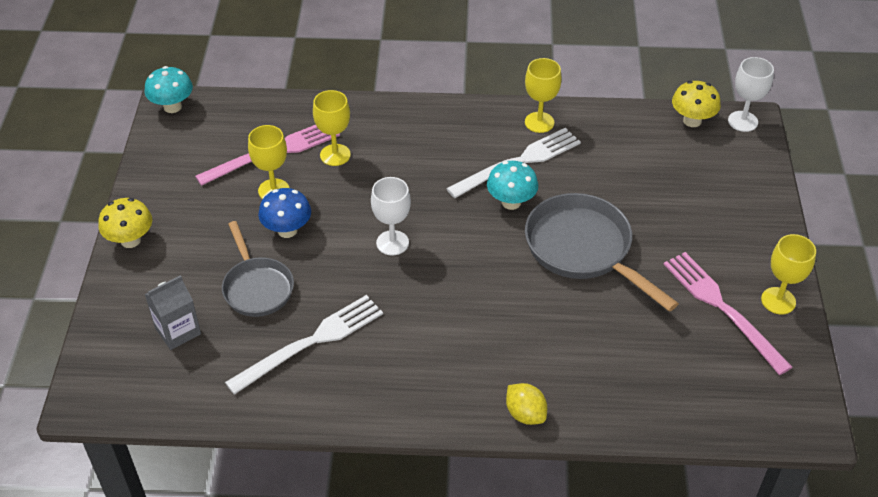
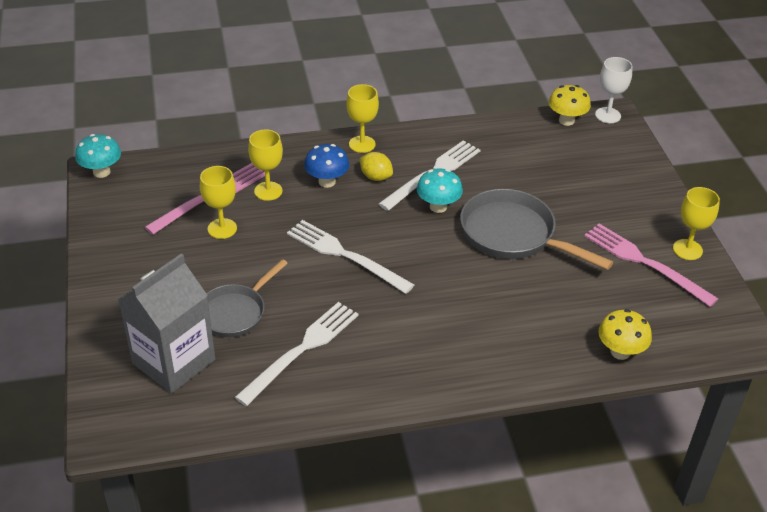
camera: 15 degrees left, 5 degrees down
(130, 240) = (101, 291): yellow mushroom -> yellow mushroom (620, 352)
(178, 331) = (174, 361): grey carton -> grey carton, size x1.81
(257, 287) = (235, 312): grey pan -> grey pan turned 75 degrees clockwise
(287, 230) = (246, 260): blue mushroom -> blue mushroom (327, 182)
(392, 243) = (346, 255): white goblet -> white fork
(525, 414) = (512, 375): yellow lemon -> yellow lemon (376, 177)
(539, 122) = (439, 139): yellow goblet -> yellow goblet (362, 144)

